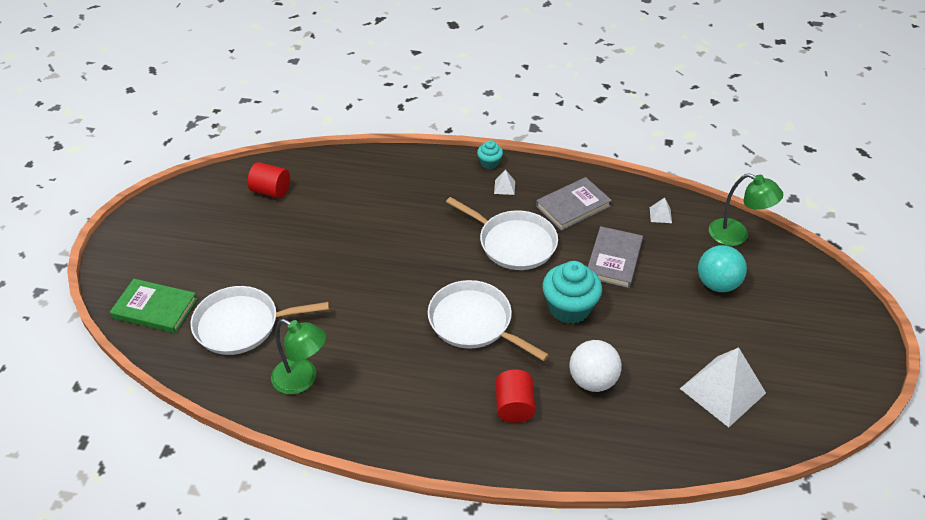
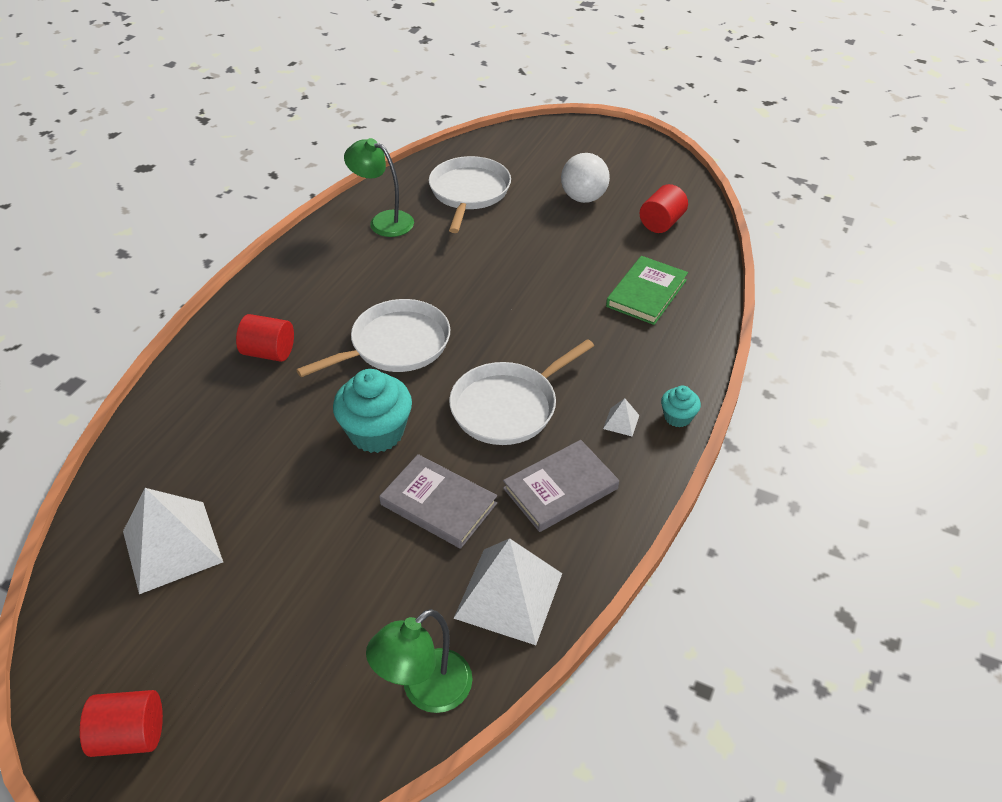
camera: 105 degrees right, 0 degrees up
(155, 308) = (512, 148): green book -> green book (646, 293)
(302, 380) = (383, 221): green lamp -> green lamp turned 75 degrees clockwise
(573, 206) = (560, 488): grey book -> grey book turned 75 degrees clockwise
(592, 380) = (262, 424): white ball -> white ball (583, 198)
(660, 215) = (508, 595): white pyramid -> white pyramid, size x2.43
(717, 284) = (340, 616): turquoise ball -> none
(845, 354) = (131, 735): none -> red cylinder

